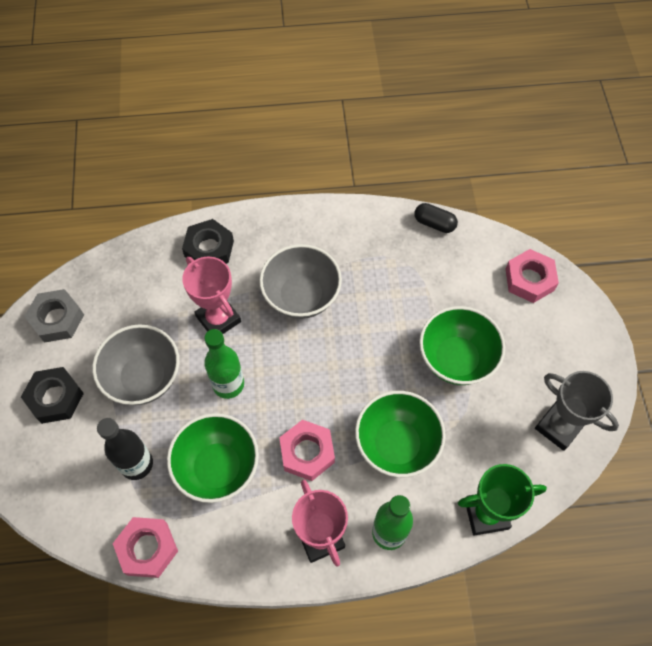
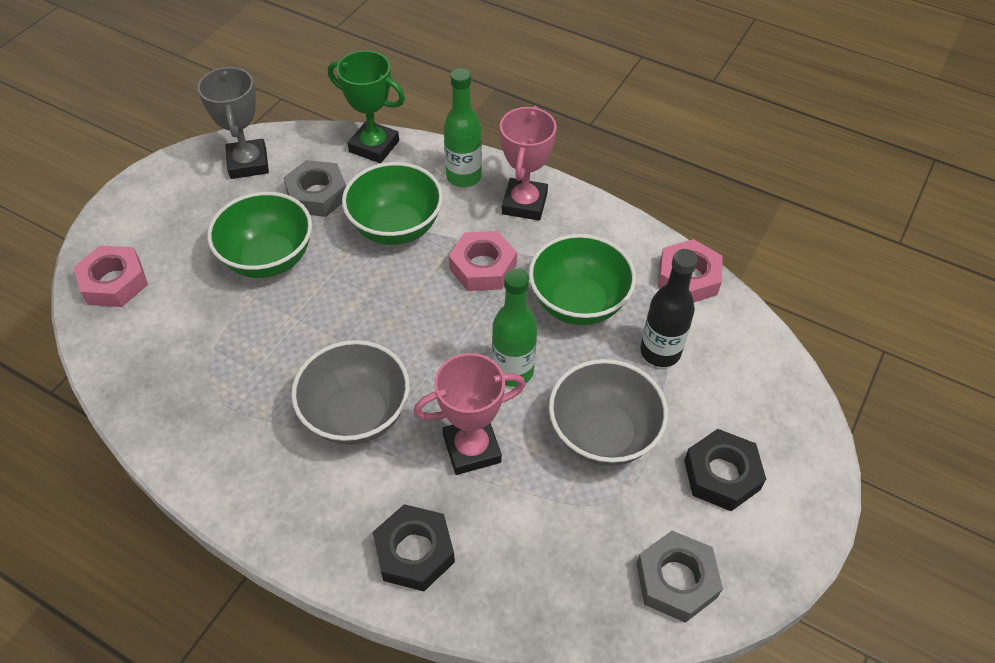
camera: 145 degrees left, 10 degrees down
(218, 319) = (472, 449): pink trophy -> pink trophy turned 75 degrees clockwise
(434, 223) = (128, 401): black capsule -> none
(480, 434) = (317, 195): none -> grey nut

